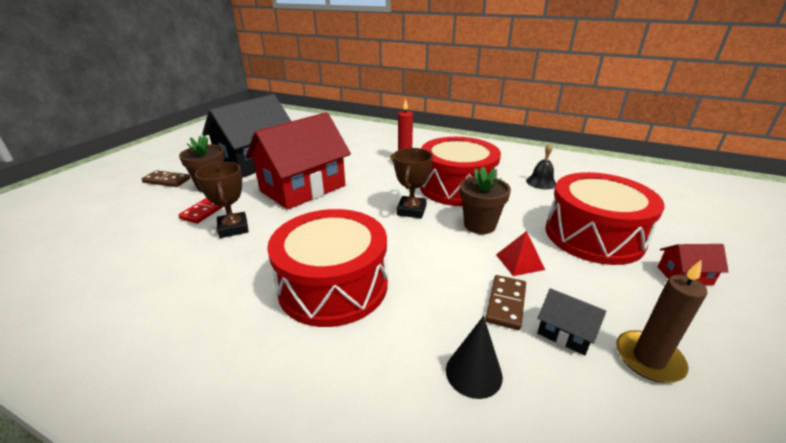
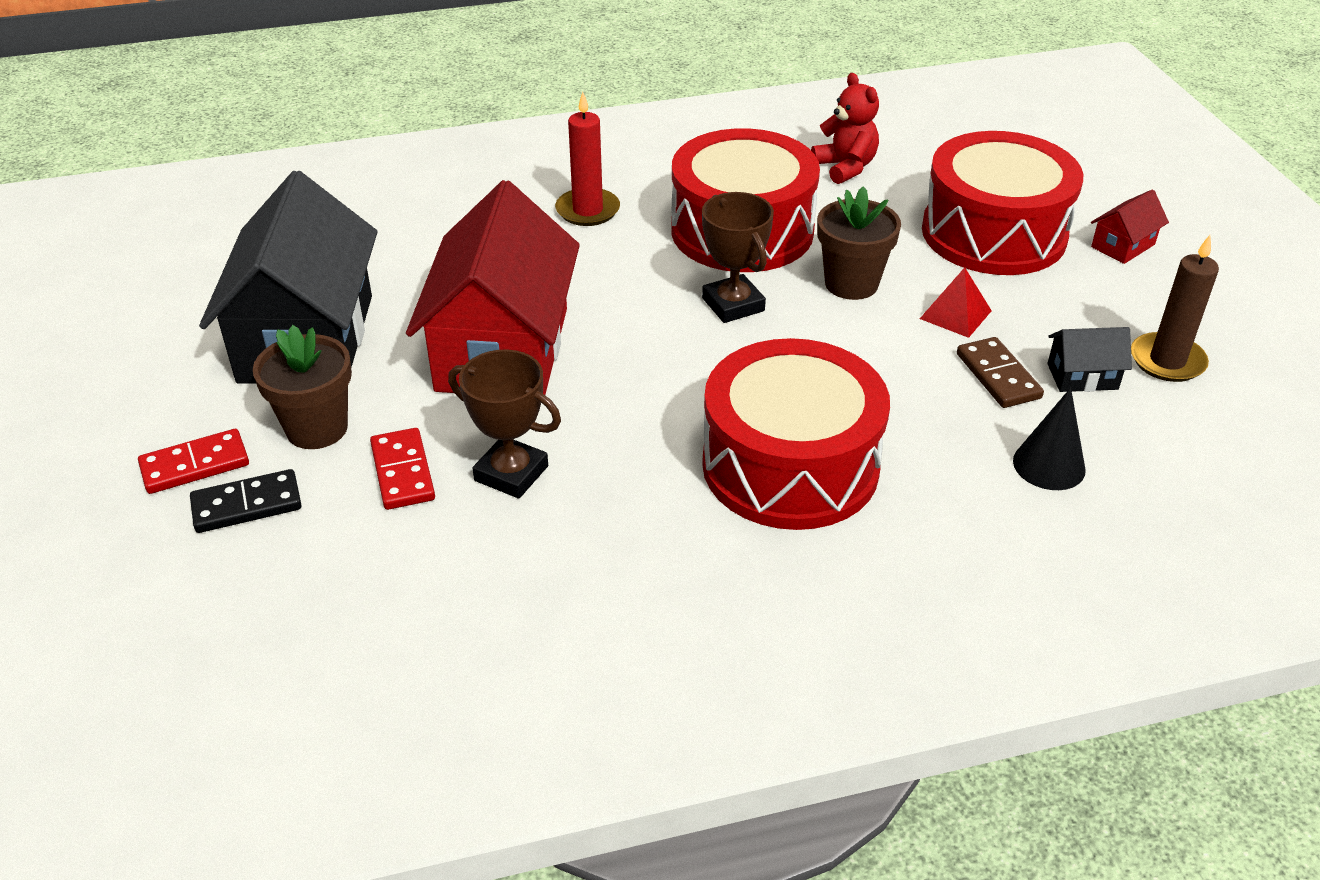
camera: 40 degrees left, 10 degrees up
(154, 197) = (247, 505): none -> black domino
(167, 181) = (195, 465): brown domino -> red domino
(541, 182) = (845, 167): black bell -> red teddy bear

